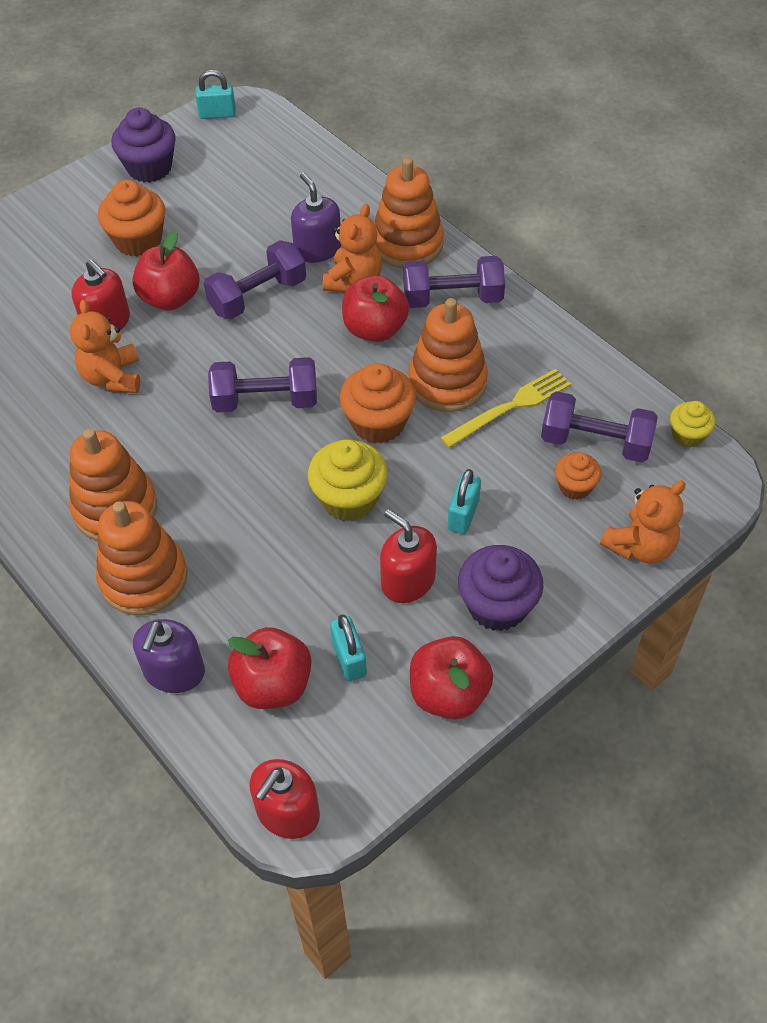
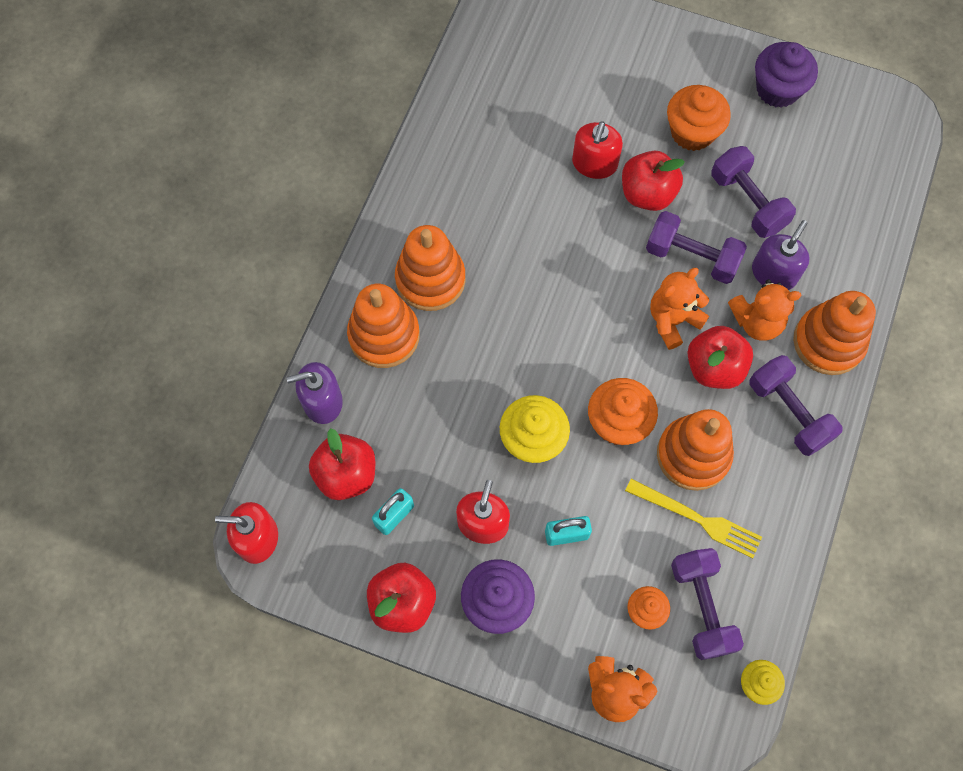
camera: 60 degrees right, 15 degrees up
(112, 377) = (544, 202): orange teddy bear -> orange teddy bear (673, 320)
(217, 114) = (879, 101): turquoise padlock -> none
(265, 401) = (589, 325): purple dumbbell -> purple dumbbell (747, 202)

